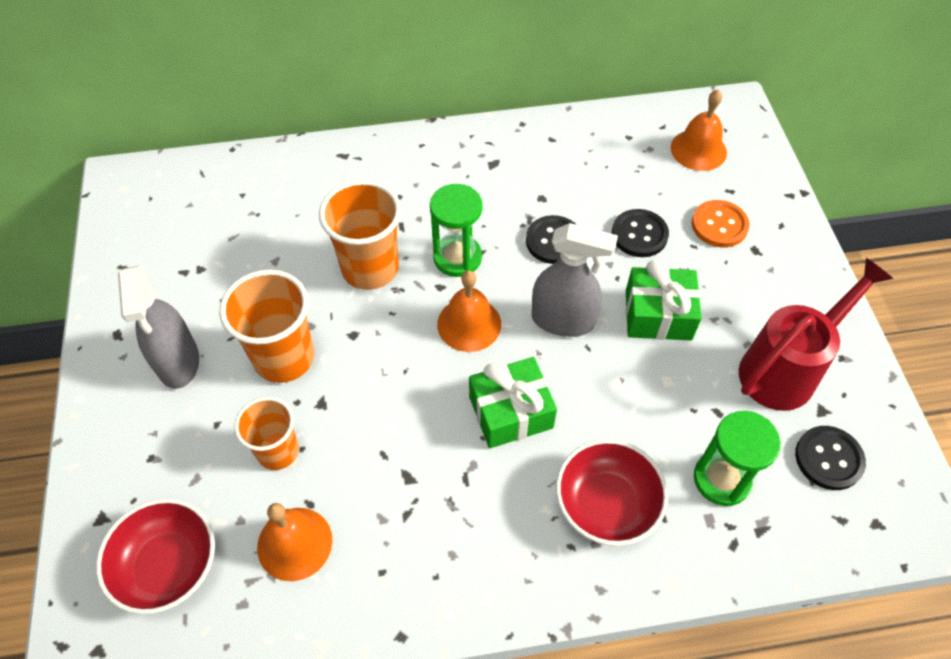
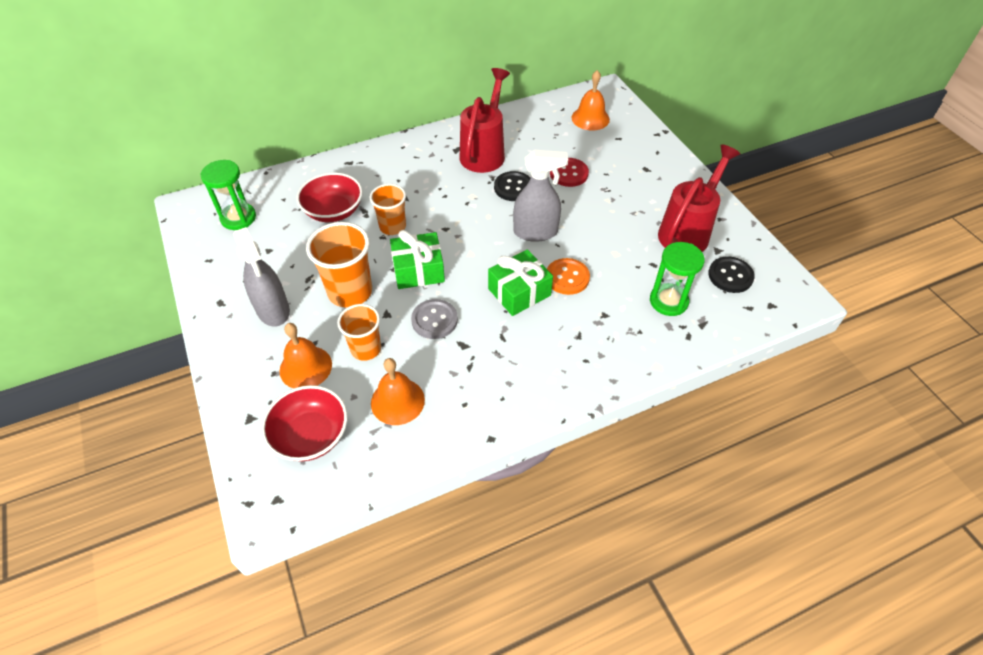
camera: 15 degrees left, 5 degrees down
(370, 268) = (392, 227): orange cup -> orange cup, size x0.65
(381, 429) = (434, 320): none -> grey button
(457, 257) = (451, 209): green hourglass -> green hourglass (238, 218)
(469, 324) = (473, 246): orange bell -> orange bell (305, 367)
(530, 176) = (484, 152): none -> red watering can
(606, 504) = (600, 331): red bowl -> red bowl (333, 211)
(639, 234) = (568, 173): black button -> red button
(658, 315) = (596, 217): green gift -> green gift (418, 270)
(719, 225) = (618, 159): orange button -> orange button (567, 277)

